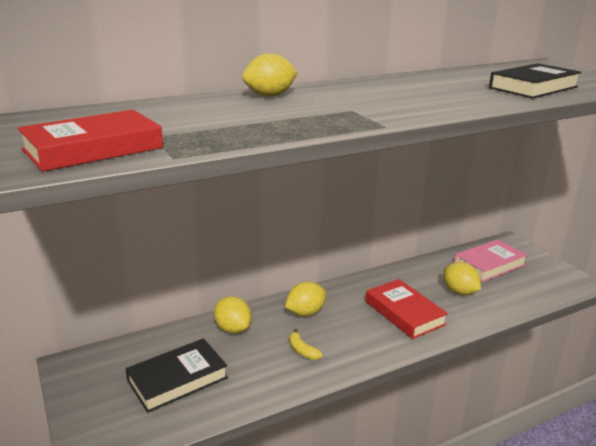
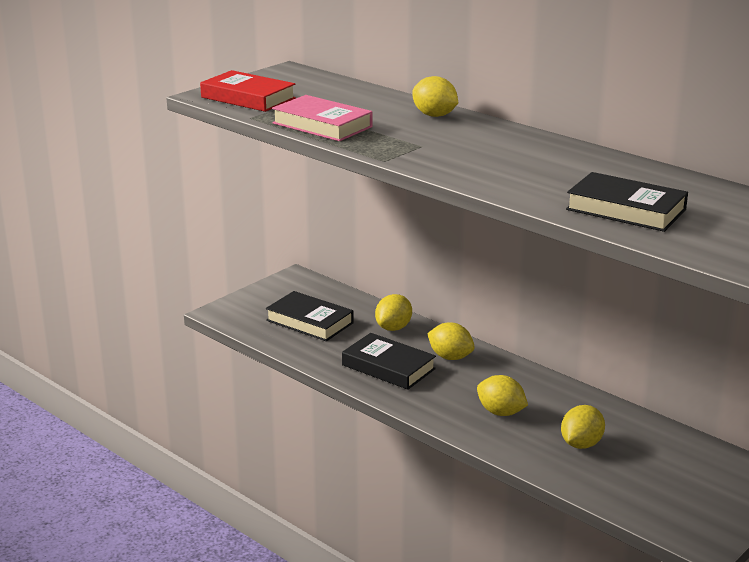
camera: 70 degrees right, 0 degrees up
(302, 350) = (388, 367): yellow banana -> black book
(404, 313) = (500, 412): red book -> yellow lemon
(489, 265) = (676, 462): pink book -> pink book (322, 125)

